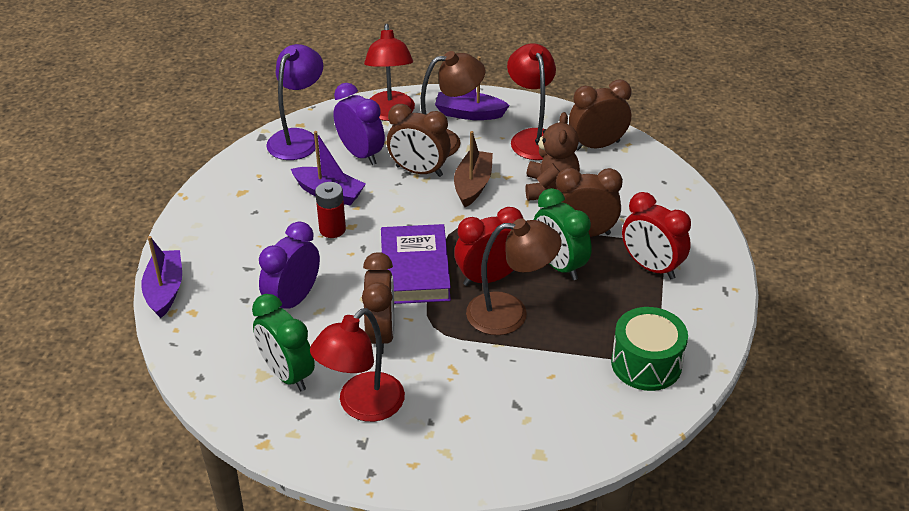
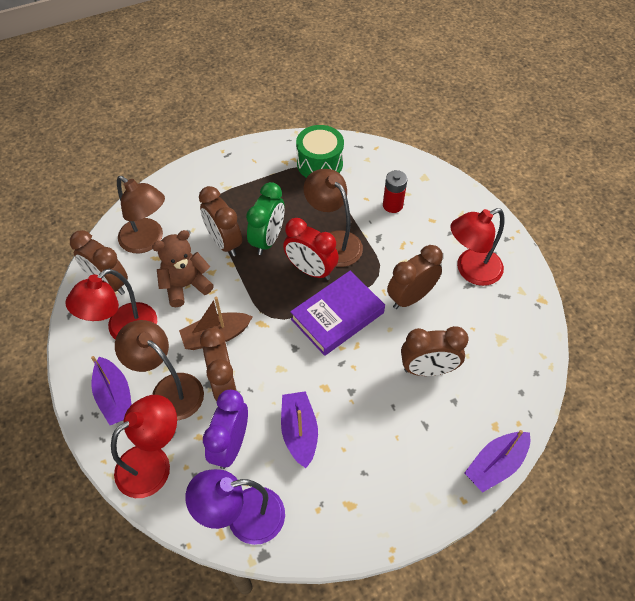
camera: 125 degrees left, 15 degrees up
(287, 374) = (487, 325): green clock -> none
(293, 300) = (428, 369): purple clock -> brown clock
(332, 229) = (339, 397): red battery -> red battery (392, 205)
(362, 406) = (471, 271): red lamp -> red lamp turned 150 degrees clockwise
(632, 184) = (147, 241): none -> brown lamp
(651, 267) = (232, 195): red clock -> none

